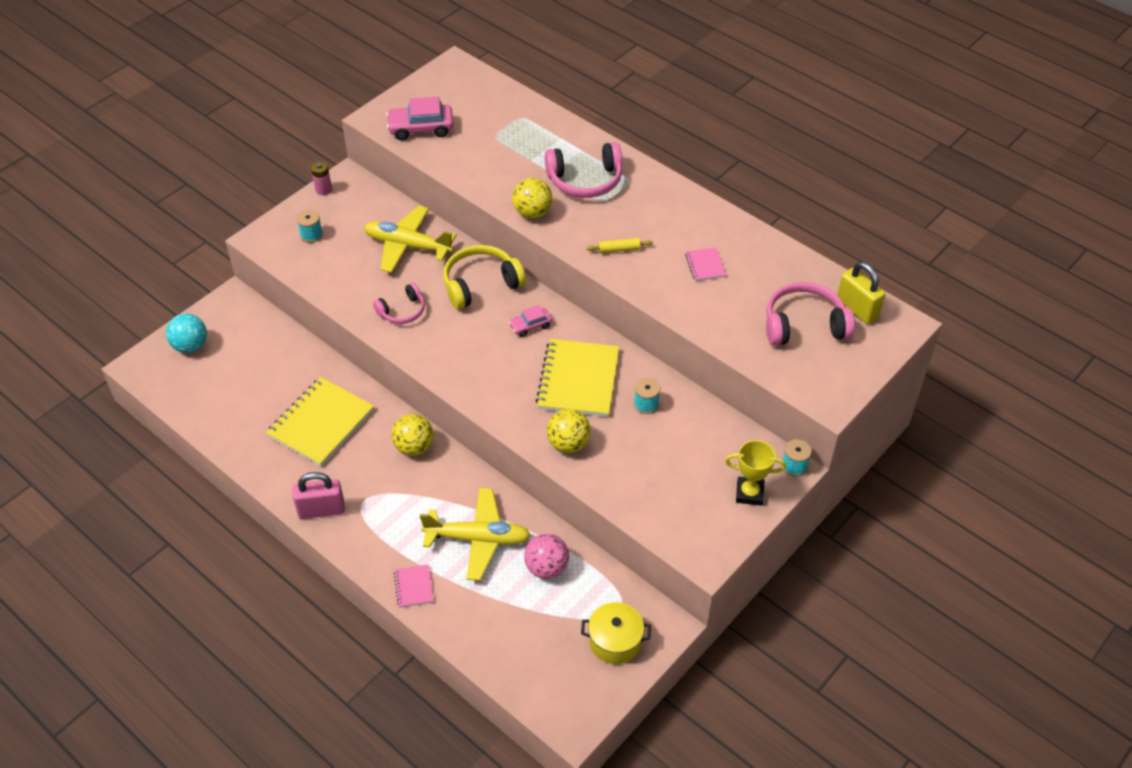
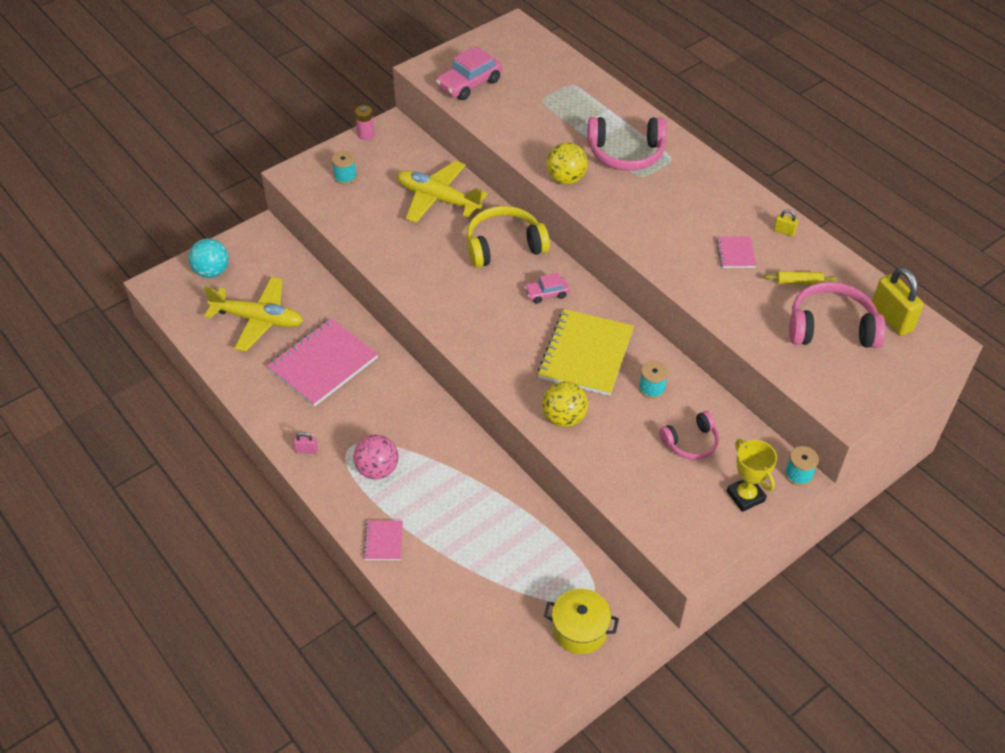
camera: 10 degrees right, 0 degrees up
(321, 423) = (323, 364): yellow notebook -> pink notebook
(321, 510) = (306, 450): pink padlock -> pink padlock, size x0.47
(402, 311) = (420, 262): pink headphones -> pink headphones (691, 442)
(414, 447) = (410, 400): yellow ball -> none
(421, 128) = (469, 84): pink car -> pink car turned 45 degrees counterclockwise
(478, 539) = (458, 502): yellow plane -> yellow plane (258, 319)
(547, 567) = (522, 542): pink ball -> pink ball (377, 469)
(619, 249) = (648, 226): yellow rolling pin -> yellow rolling pin (799, 282)
(746, 238) = (784, 231): none -> yellow padlock
(749, 493) = (745, 496): yellow trophy -> yellow trophy turned 45 degrees clockwise

